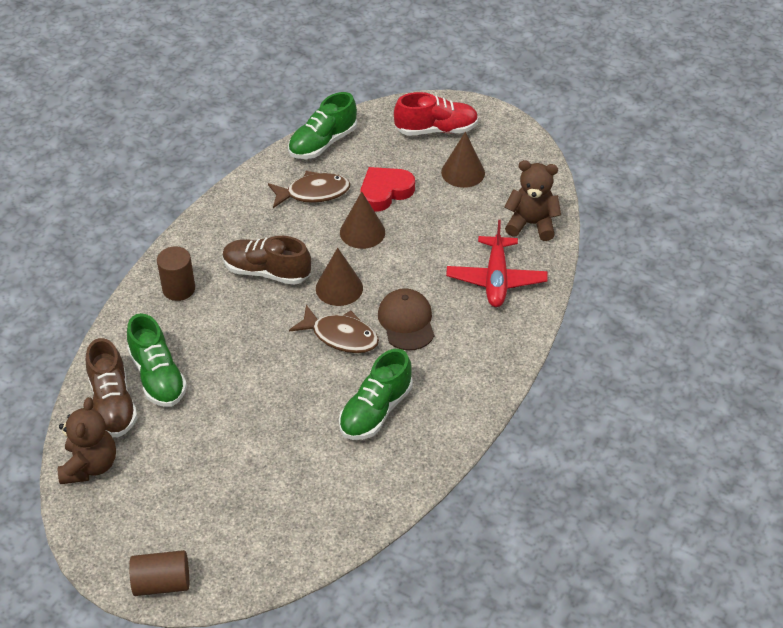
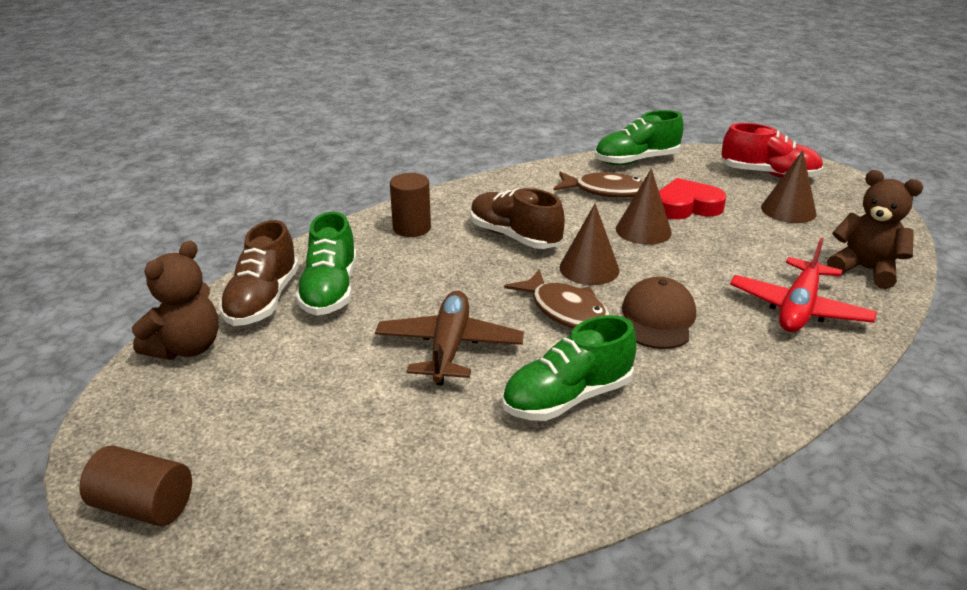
camera: 25 degrees right, 15 degrees down
(277, 397) = (449, 347): none -> brown plane

